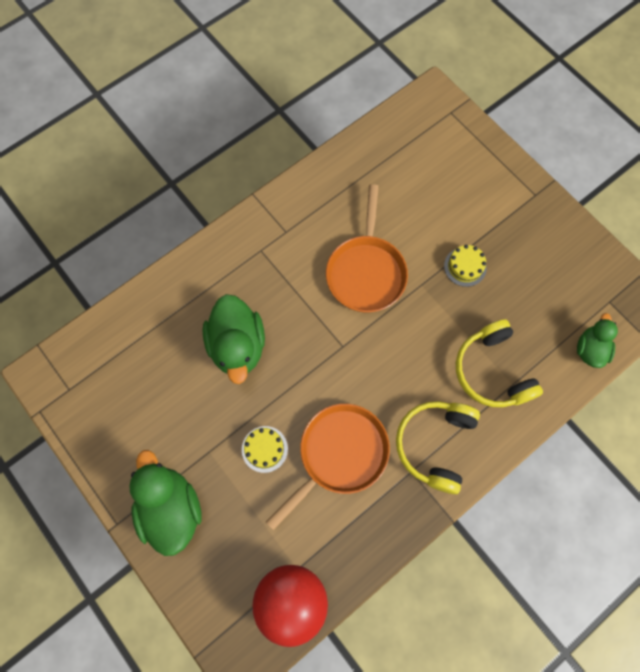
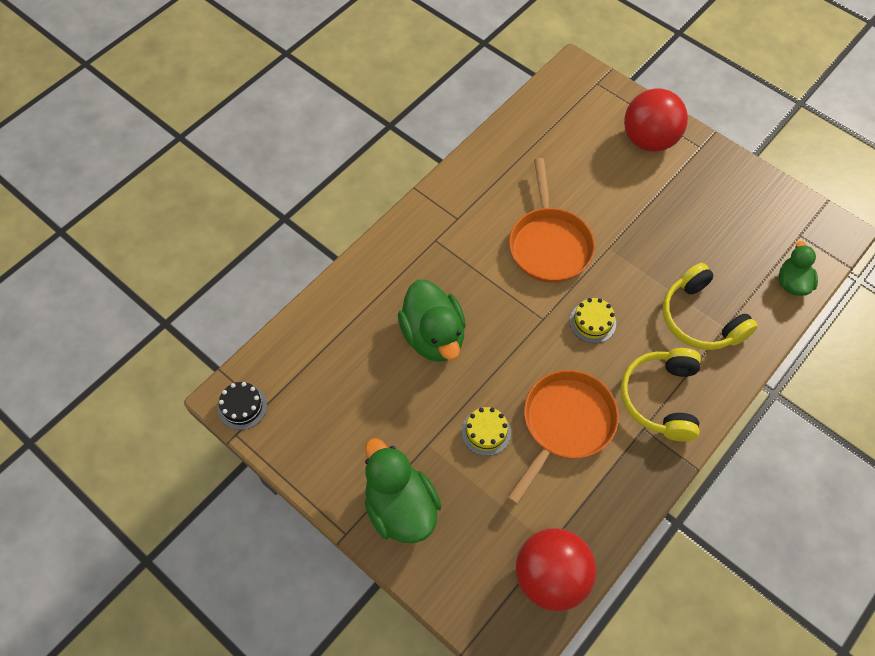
camera: 10 degrees left, 10 degrees down
(50, 385) = (242, 406): none -> black cake
(465, 267) = (648, 224): yellow cake -> yellow cake (592, 322)
(487, 179) = (649, 140): none -> red ball

